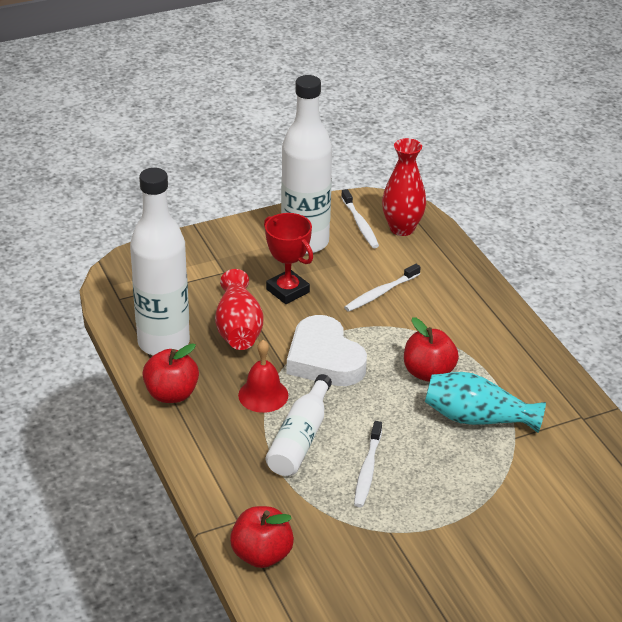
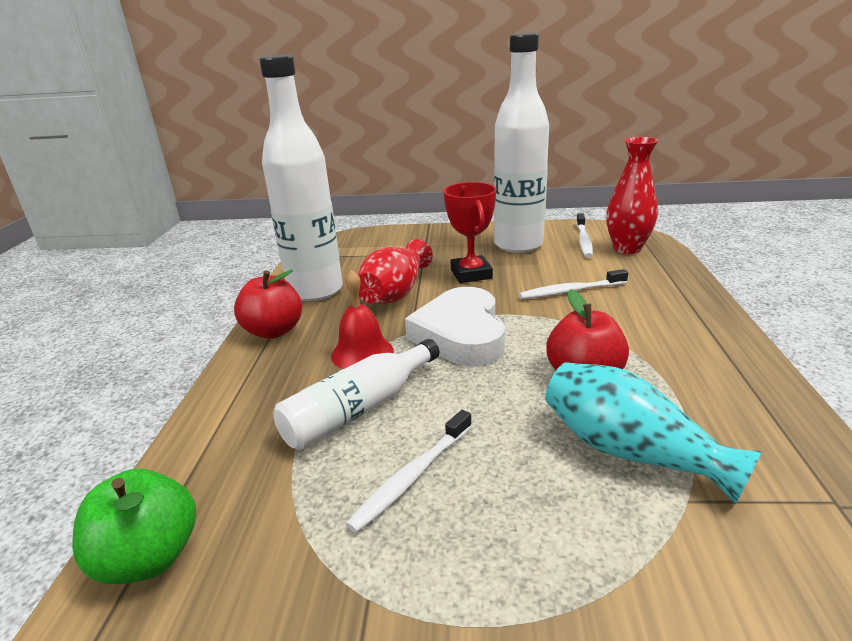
camera: 30 degrees right, 10 degrees down
(262, 555) = (149, 557): red apple -> green apple

